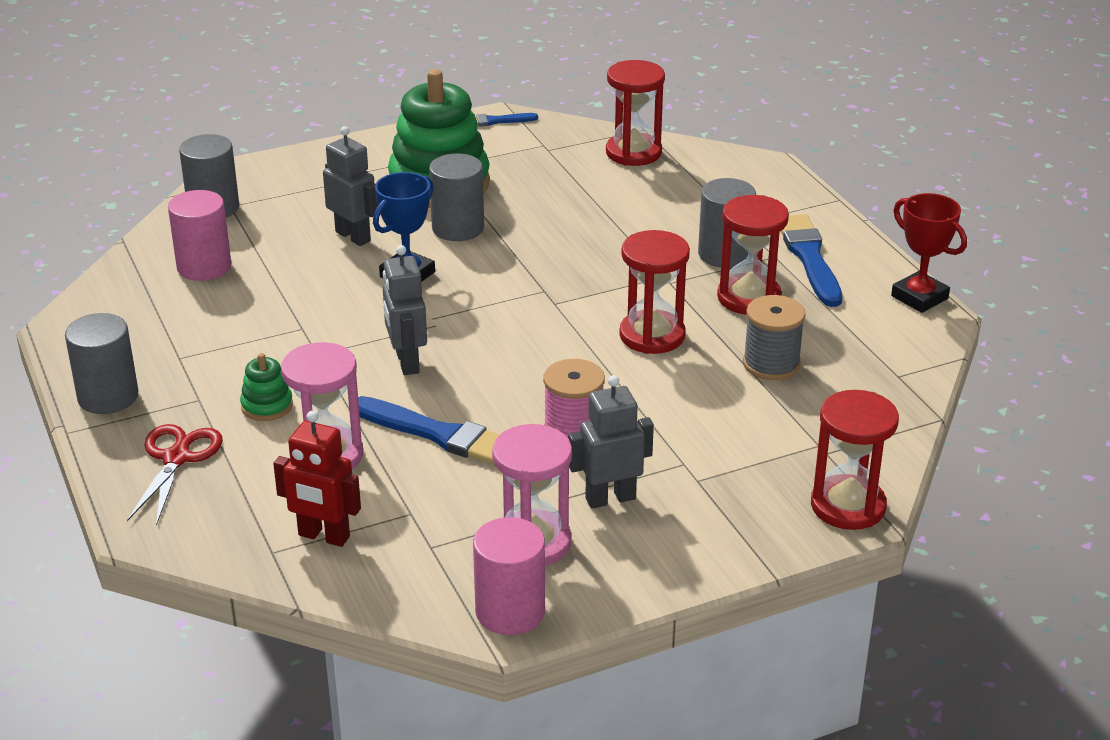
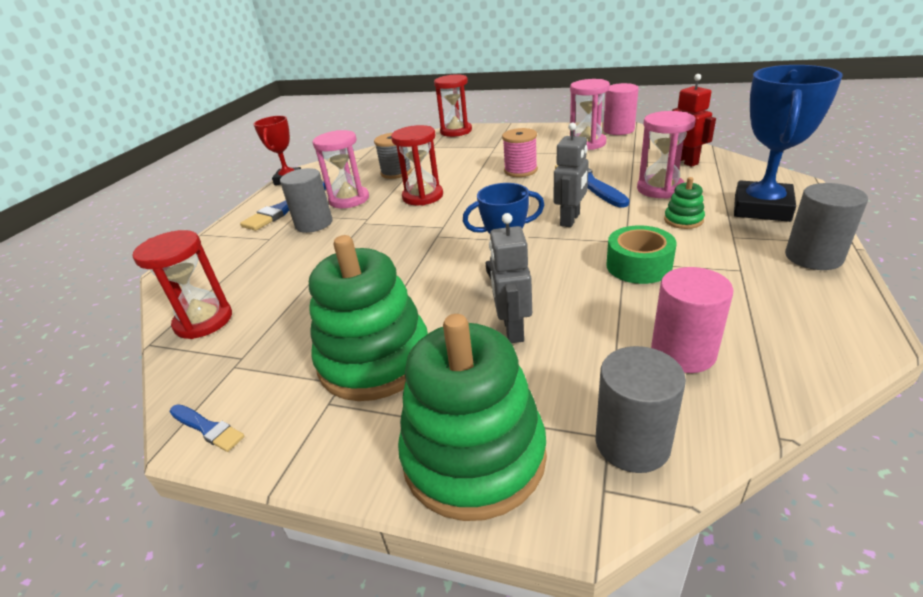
camera: 135 degrees left, 0 degrees up
(176, 458) = (761, 208): red scissors -> blue trophy
(284, 328) = (638, 265): none -> green tape
(306, 170) = (474, 456): none -> green stacking toy
(458, 228) = (424, 303): grey cylinder -> none
(610, 498) = (537, 148): grey robot -> none
(749, 298) = (349, 199): red hourglass -> pink hourglass

